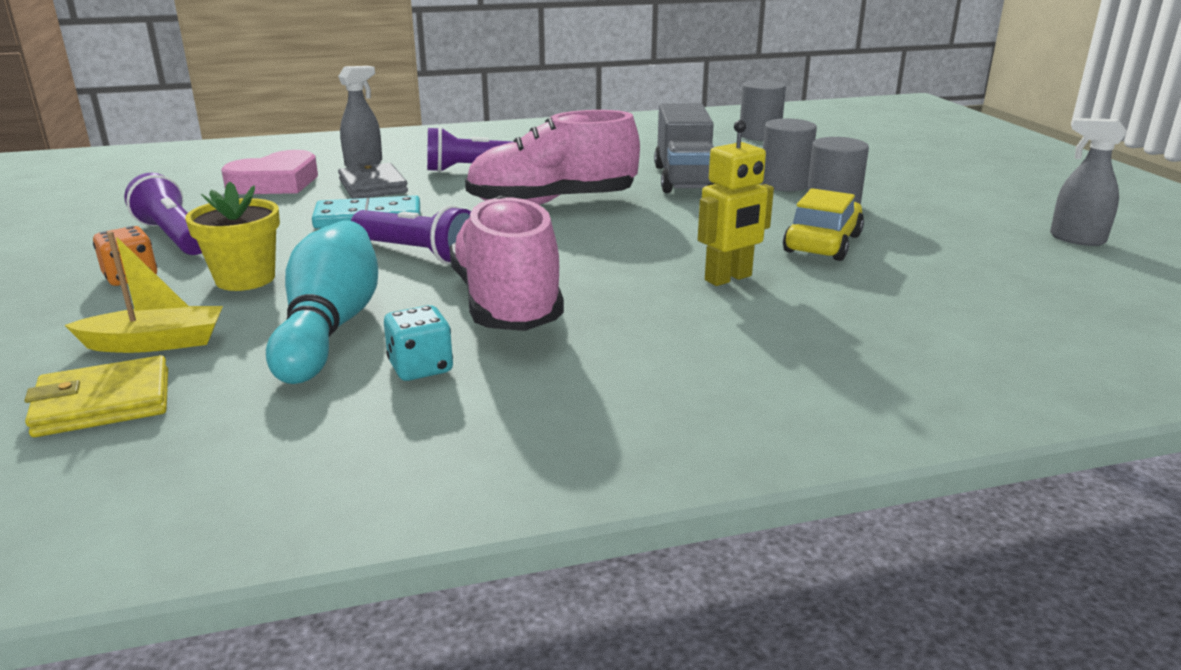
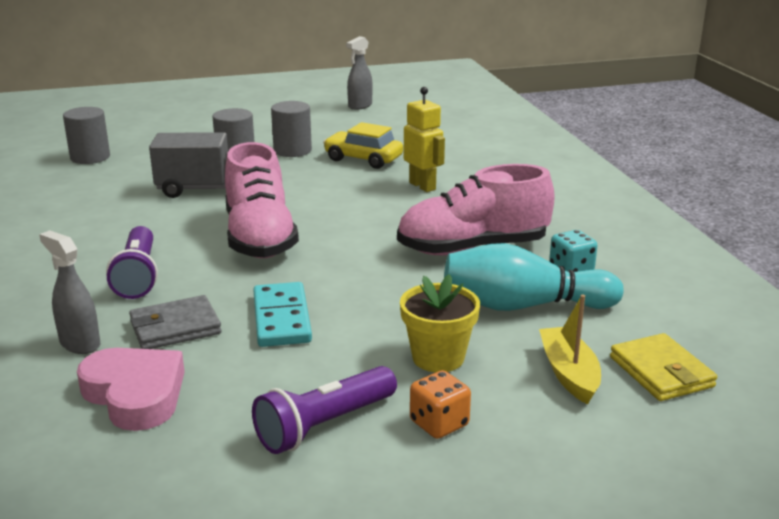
camera: 90 degrees left, 0 degrees up
(417, 253) = (377, 286): purple flashlight -> none

